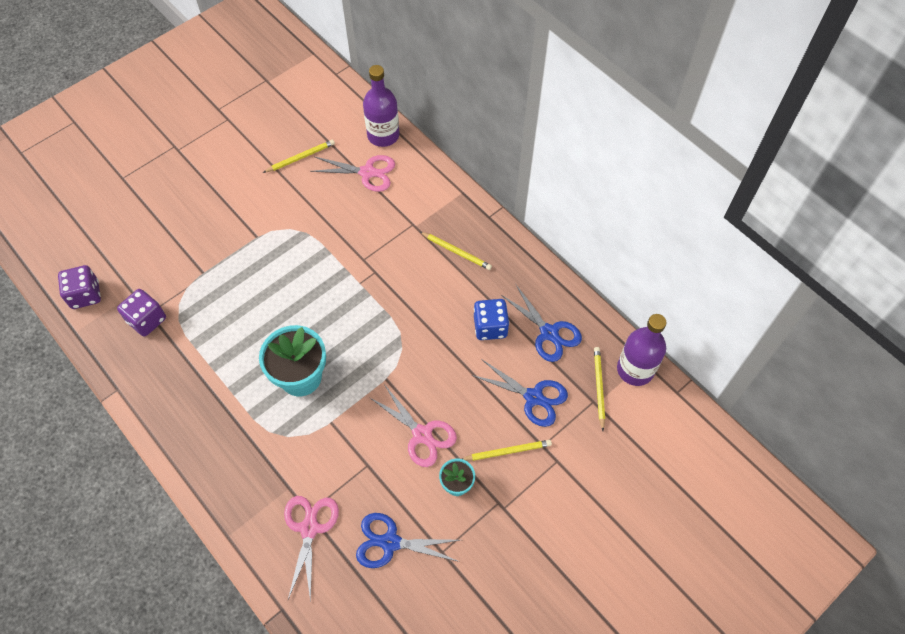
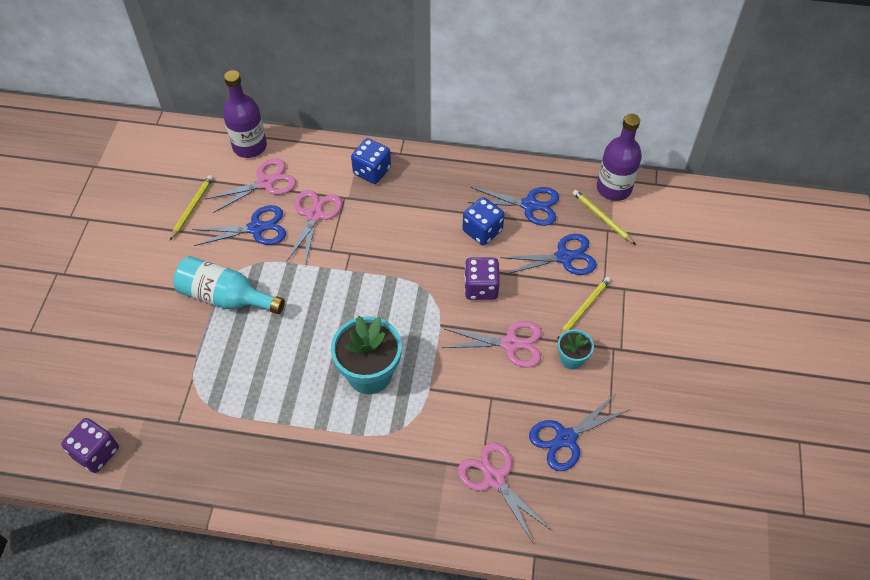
camera: 40 degrees left, 5 degrees down
(147, 320) = (181, 430): purple dice -> purple dice (481, 288)
(260, 243) = (225, 297): none -> turquoise bottle
(328, 205) = (256, 228): none -> blue scissors
(378, 223) = (314, 215): none -> pink scissors
(453, 217) = (372, 171): none -> blue dice
(456, 251) = (401, 194): yellow pencil -> none

